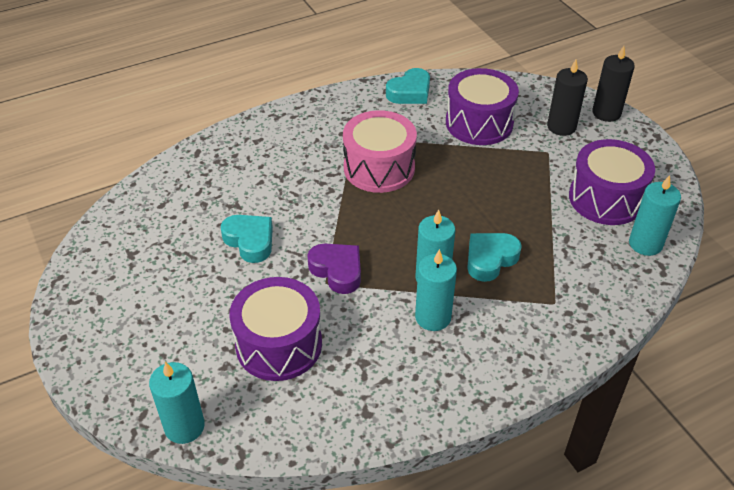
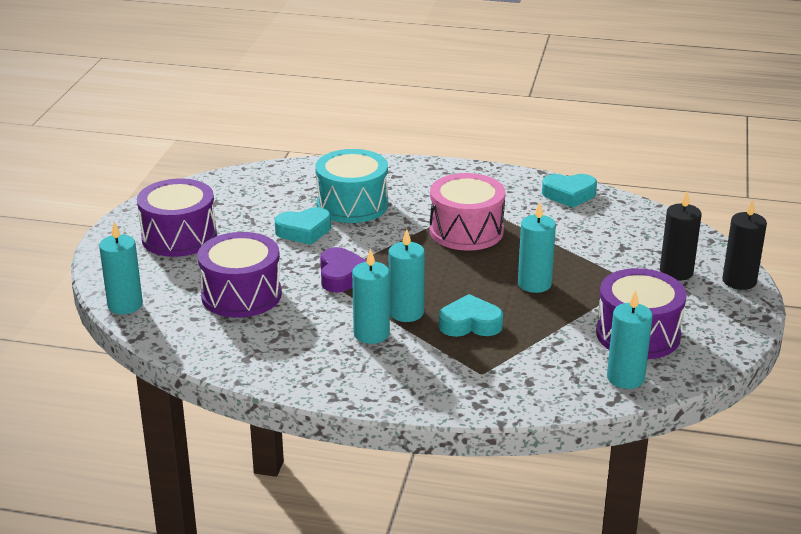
camera: 40 degrees right, 15 degrees down
(250, 241) = (304, 231): turquoise heart -> turquoise heart turned 75 degrees clockwise
(257, 190) = (352, 205): none -> turquoise drum
(479, 123) = (600, 238): purple drum -> purple drum (179, 237)
(487, 192) = (534, 284): none -> turquoise candle

